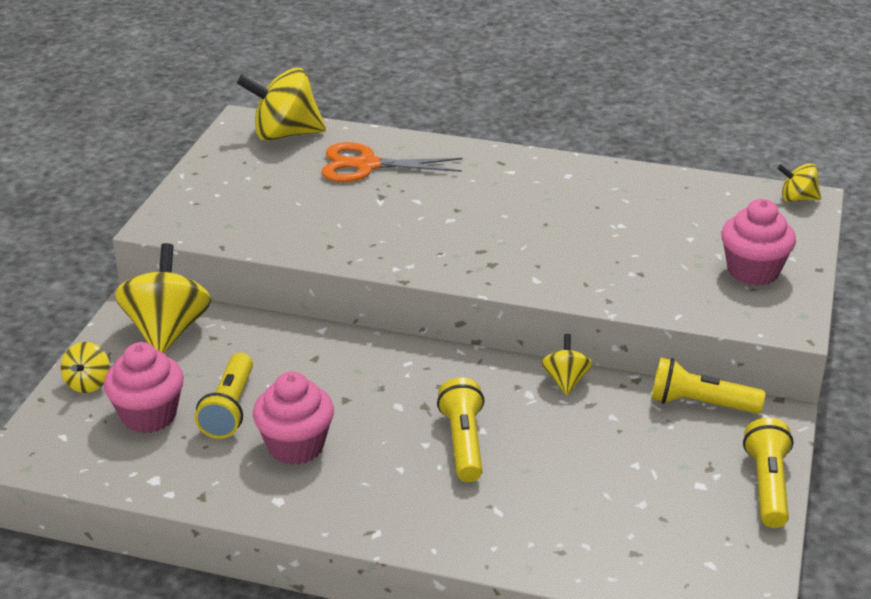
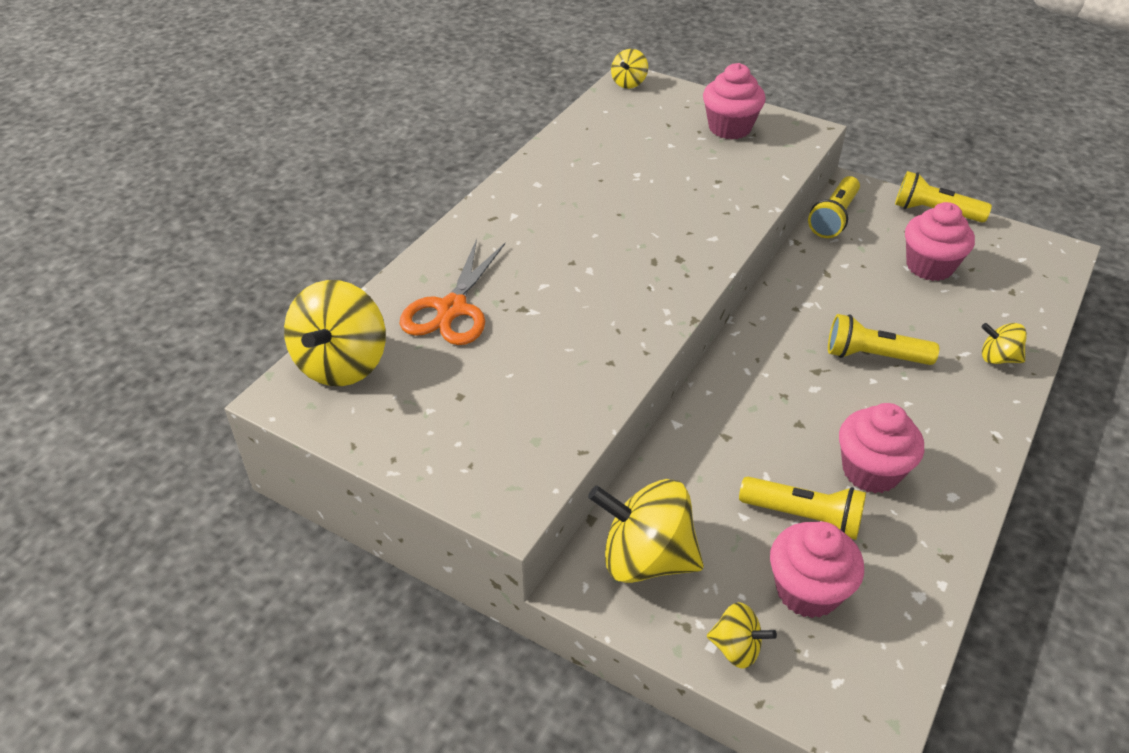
camera: 75 degrees left, 10 degrees up
(565, 381) = (792, 279): yellow spinning top -> yellow spinning top (998, 358)
(647, 482) = (929, 266): none -> pink cupcake

